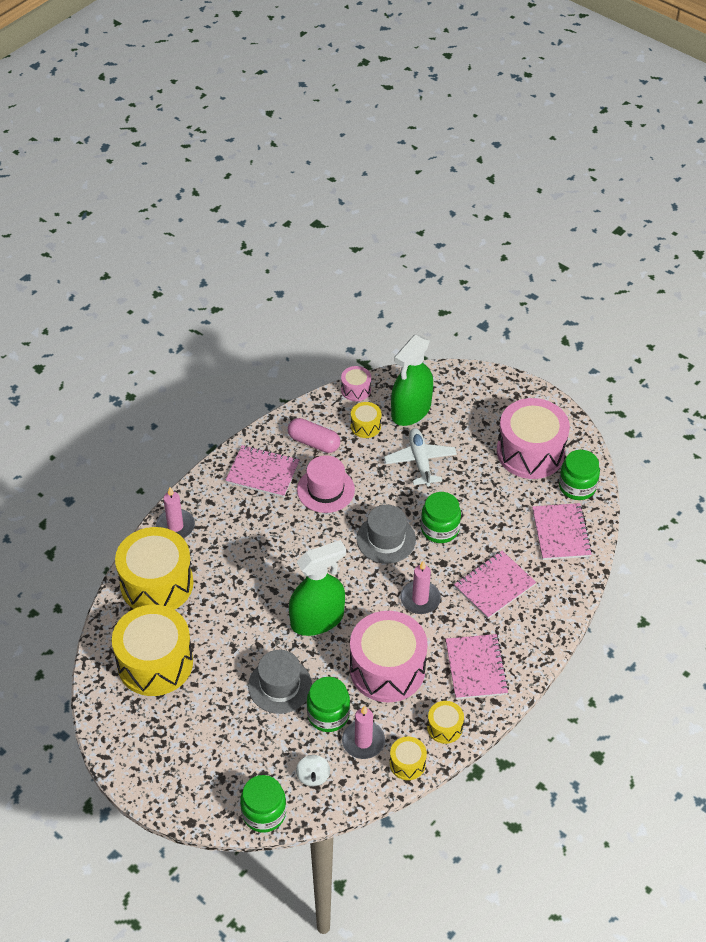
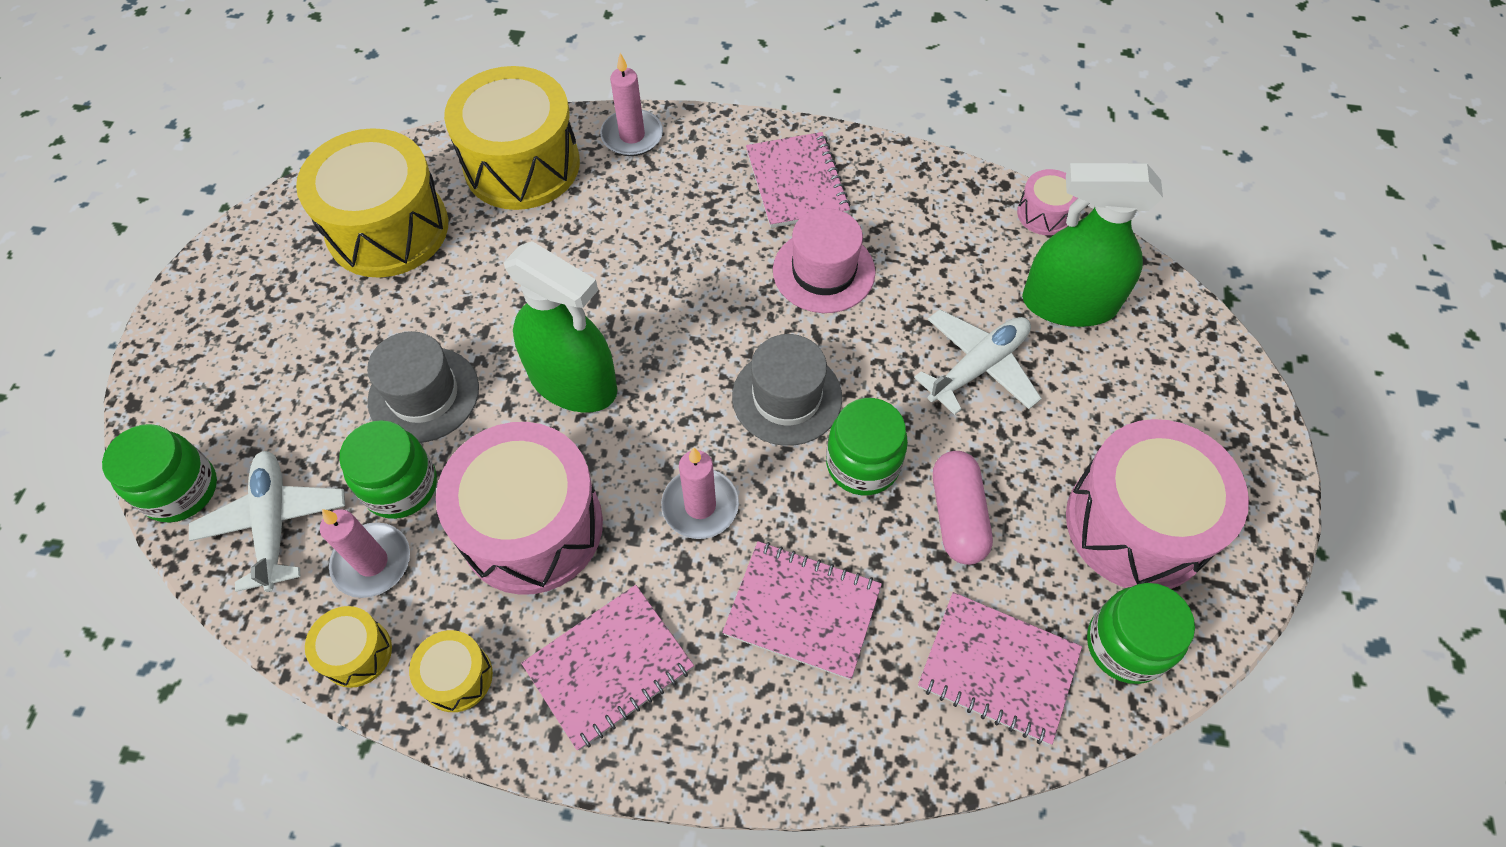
camera: 60 degrees right, 10 degrees up
(313, 776) = (274, 523): white spinning top -> white plane
(314, 442) = (900, 213): pink capsule -> pink capsule (957, 516)
(365, 426) = (986, 260): yellow drum -> none
(561, 533) = (998, 668): pink notebook -> pink notebook turned 60 degrees clockwise

